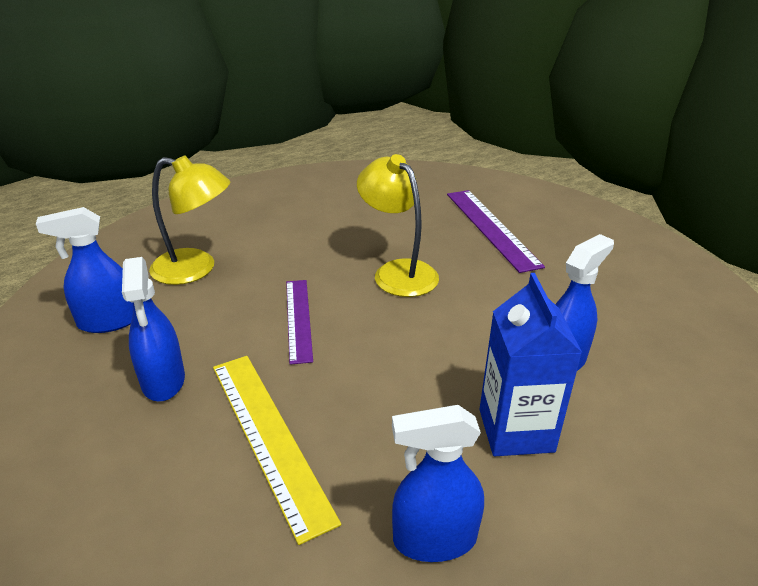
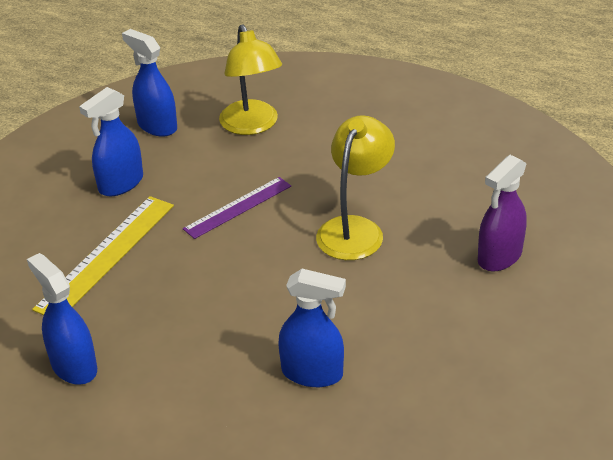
camera: 60 degrees right, 5 degrees up
(491, 228) = (499, 257): purple ruler -> purple spray bottle
(516, 430) = (202, 372): blue carton -> none

